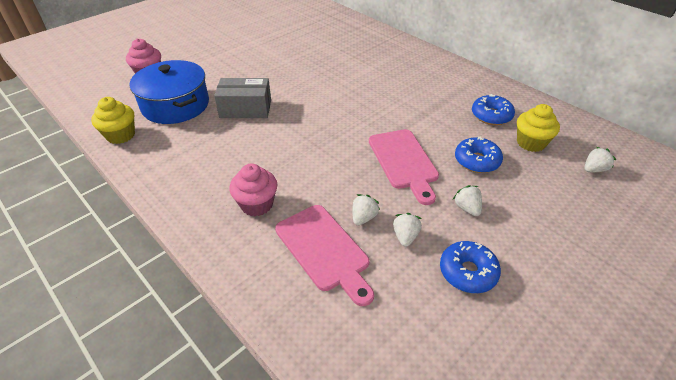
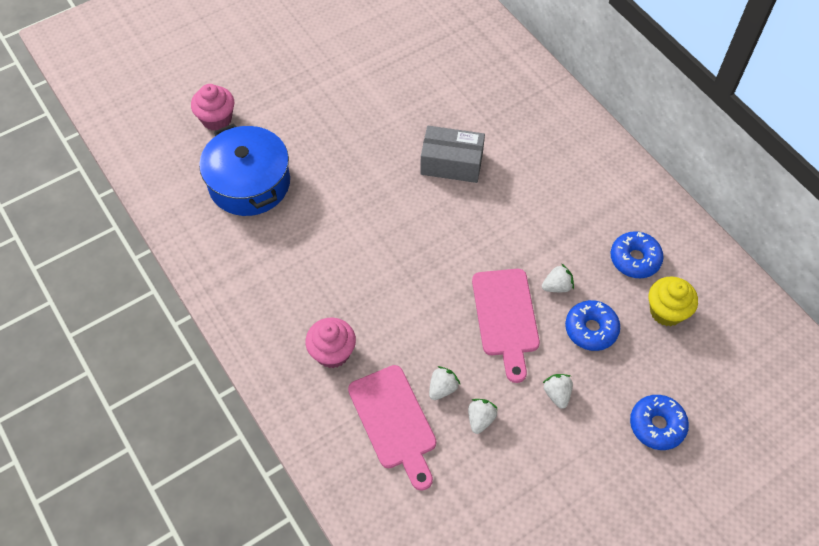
camera: 10 degrees right, 15 degrees up
(121, 135) = (186, 226): yellow cupcake -> none
(245, 109) = (333, 202): grey box -> grey box (451, 163)
(467, 272) = (531, 471): blue donut -> blue donut (657, 425)
(594, 169) = (724, 363): white strawberry -> white strawberry (557, 286)

